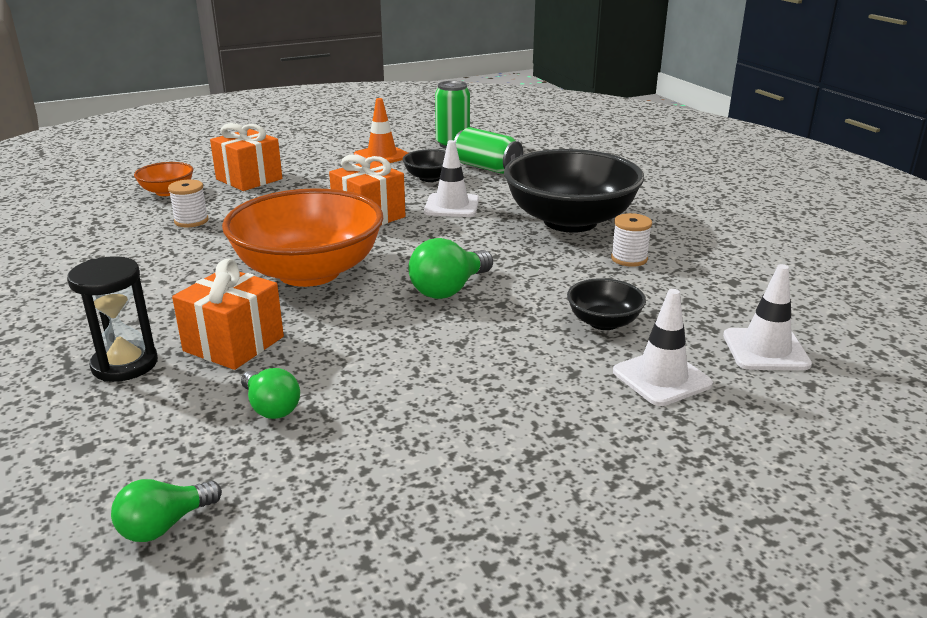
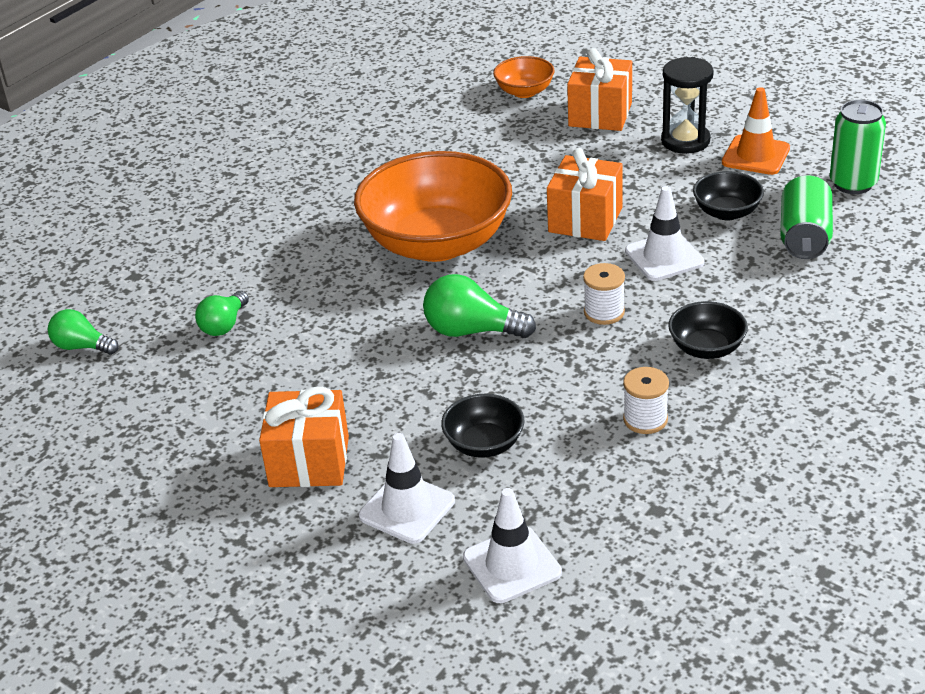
camera: 65 degrees right, 10 degrees up
(125, 364) = (233, 236): black hourglass -> black hourglass (685, 141)
(191, 221) = (477, 136): white spool -> white spool (604, 312)
(234, 344) = (294, 266): orange gift -> orange gift (309, 462)
(570, 221) = (706, 348): black bowl -> black bowl, size x0.45

